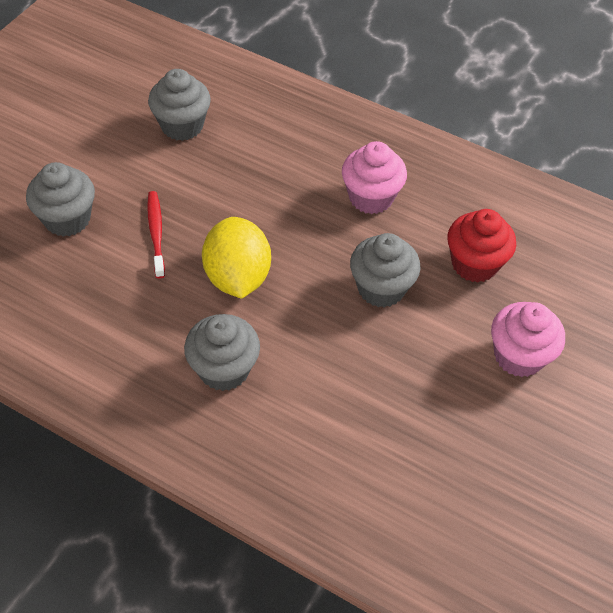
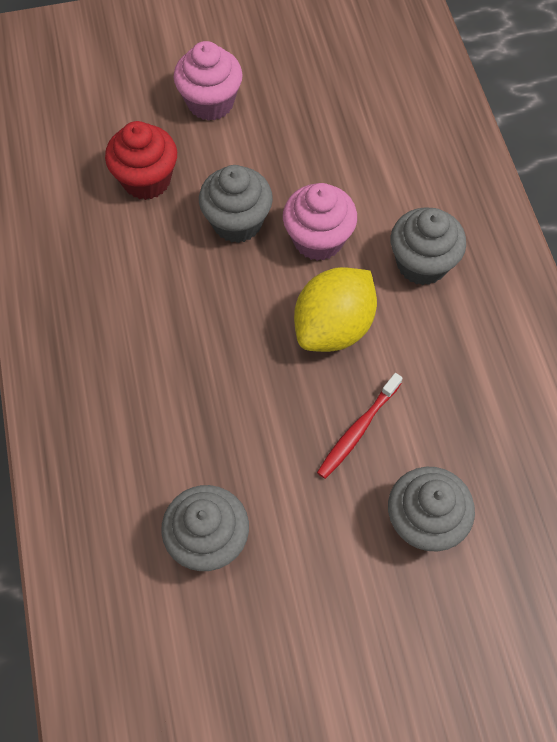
camera: 130 degrees left, 10 degrees up
(371, 197) = (143, 300): pink cupcake -> pink cupcake (318, 239)

